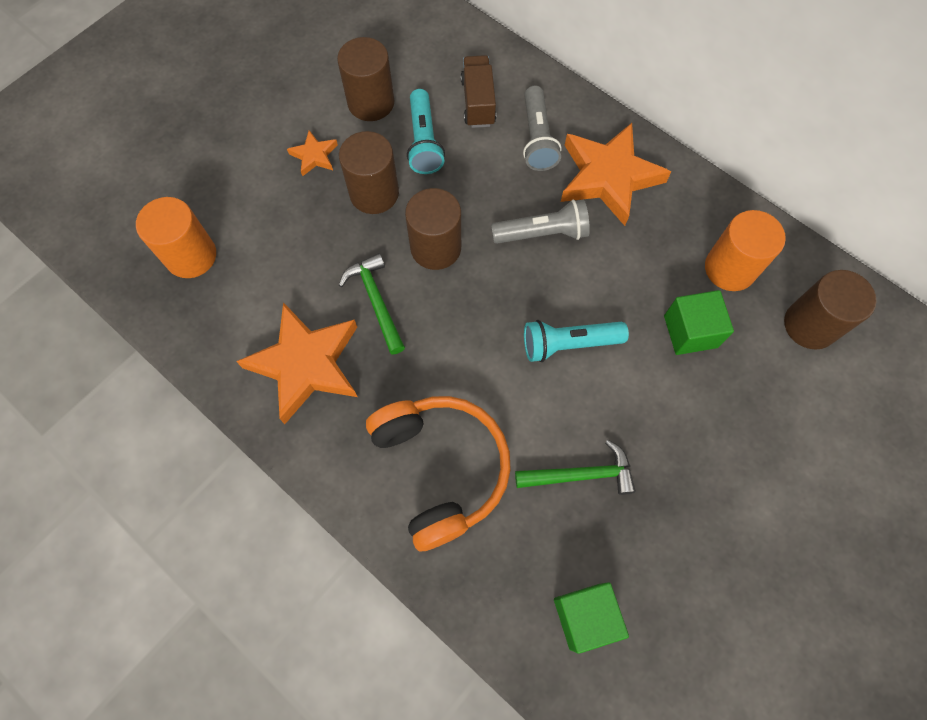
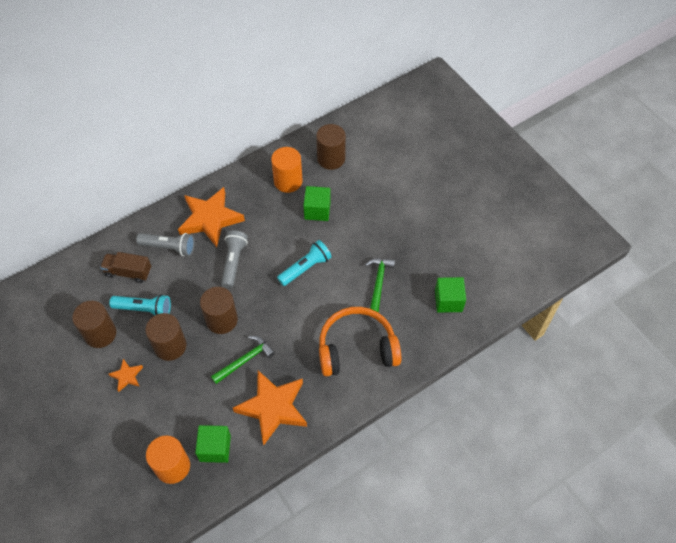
camera: 75 degrees left, 10 degrees down
(227, 302) = (215, 448): none -> green cube
(376, 301) = (245, 360): green hammer -> green hammer turned 150 degrees clockwise
(569, 344) = (305, 268): turquoise flashlight -> turquoise flashlight turned 135 degrees counterclockwise

